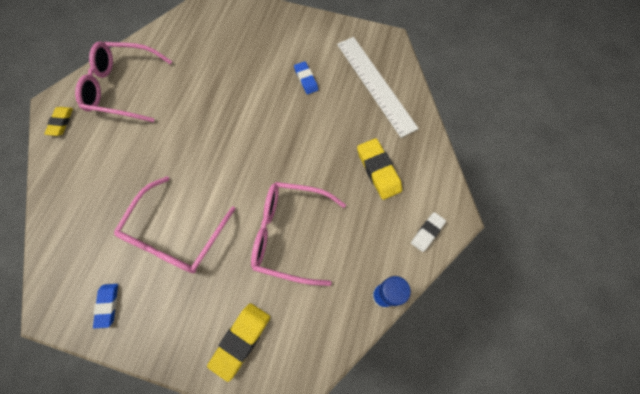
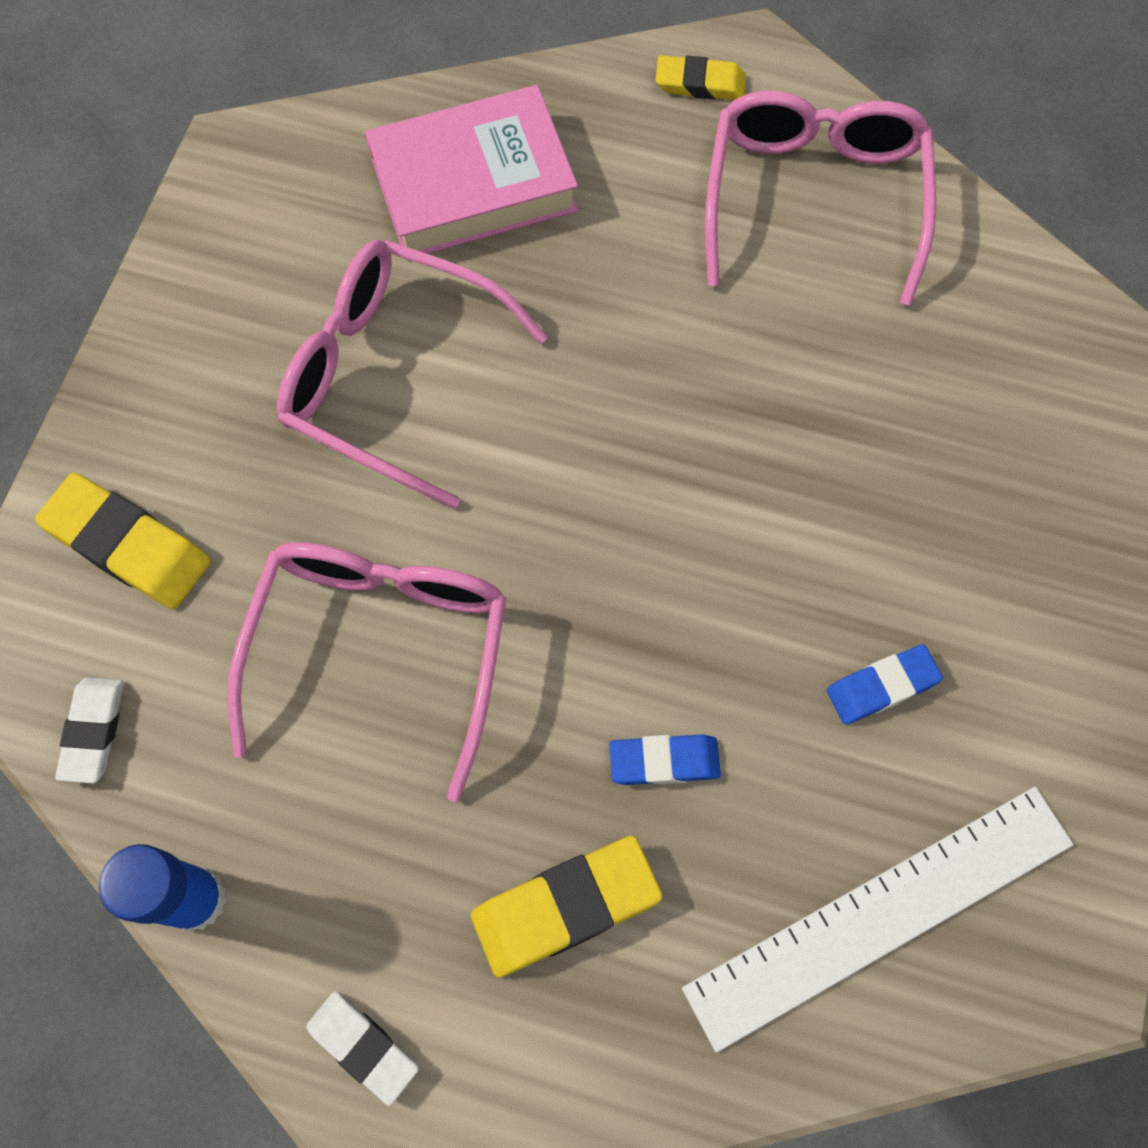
camera: 90 degrees right, 0 degrees up
(89, 206) = (473, 184): none -> pink book
(108, 305) = (237, 261): blue eraser -> blue eraser (664, 761)
(320, 344) = (94, 731): none -> white eraser

